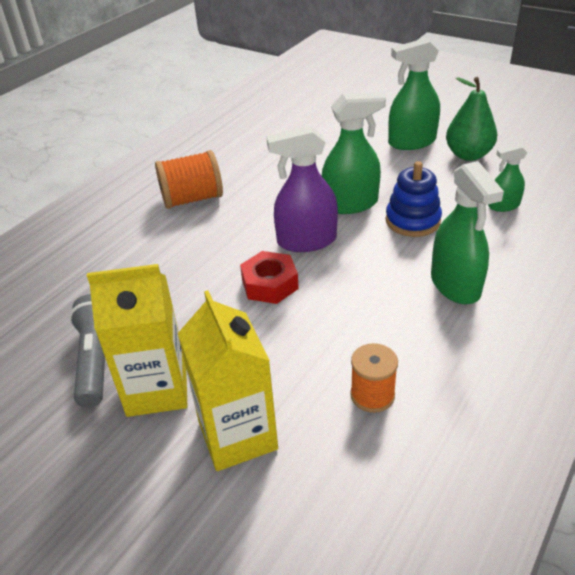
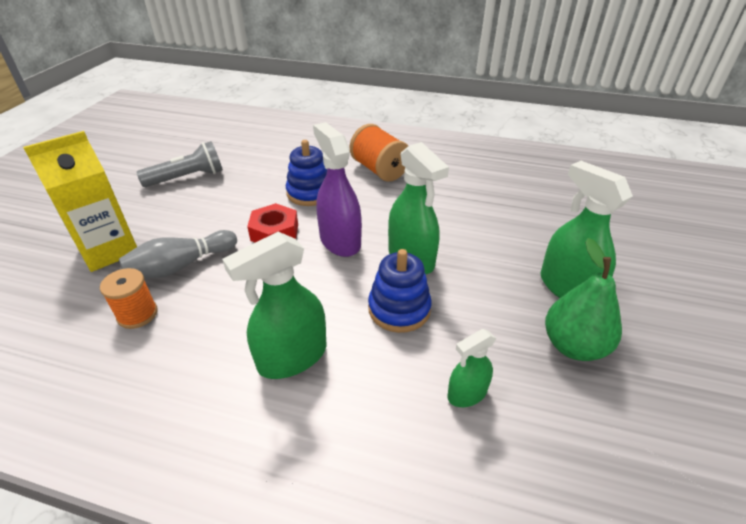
camera: 70 degrees right, 0 degrees up
(157, 389) = (158, 207): yellow carton -> none
(207, 252) = (310, 193): none -> blue stacking toy
(299, 361) = (181, 266): none -> grey bowling pin
(503, 206) = (467, 393): green spray bottle -> green spray bottle turned 90 degrees counterclockwise

